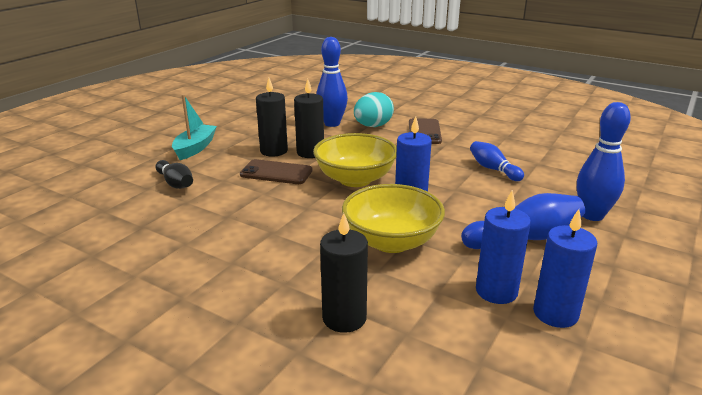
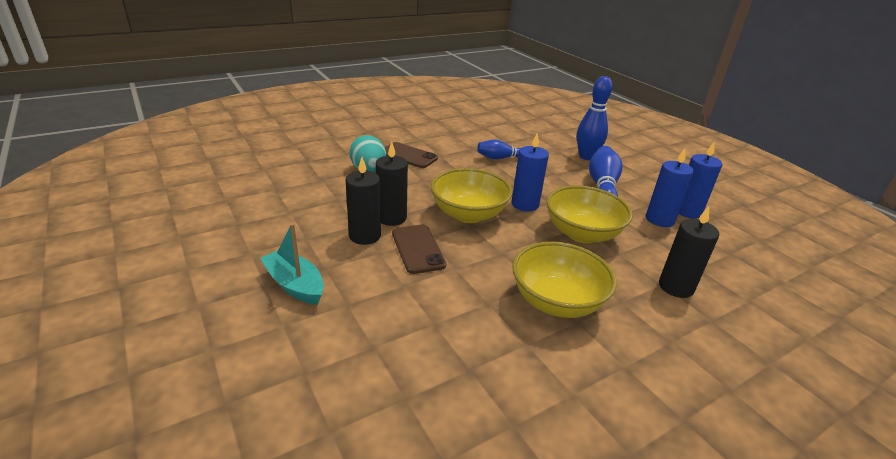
camera: 65 degrees left, 5 degrees up
(175, 183) = (381, 321): black bowling pin -> none
(254, 247) = (556, 302): none -> yellow bowl
(276, 173) = (418, 249): brown phone -> brown phone turned 60 degrees counterclockwise
(332, 124) = (336, 186): blue bowling pin -> none

